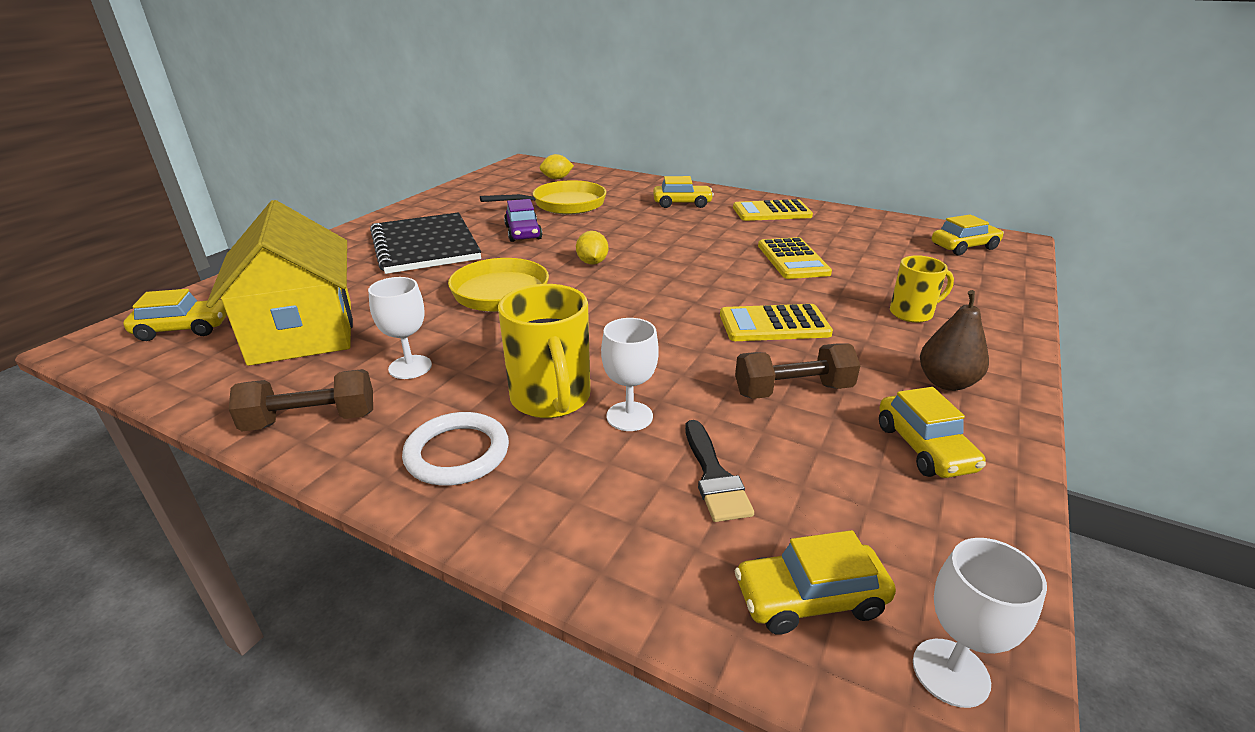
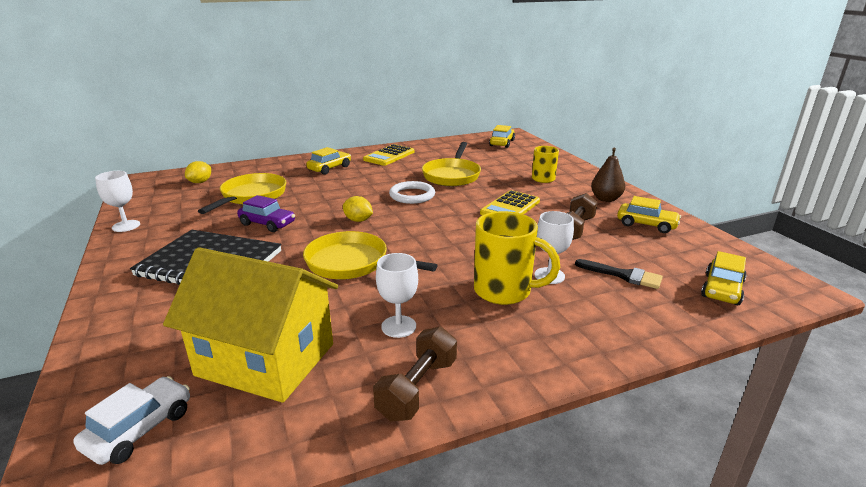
camera: 50 degrees left, 5 degrees down
(184, 329) = (140, 429): yellow car -> white car
(457, 453) = (526, 340): white ring -> white ring (412, 195)
(792, 259) = (452, 175): yellow calculator -> yellow pan
(950, 672) = (776, 281): white goblet -> white goblet (126, 226)

